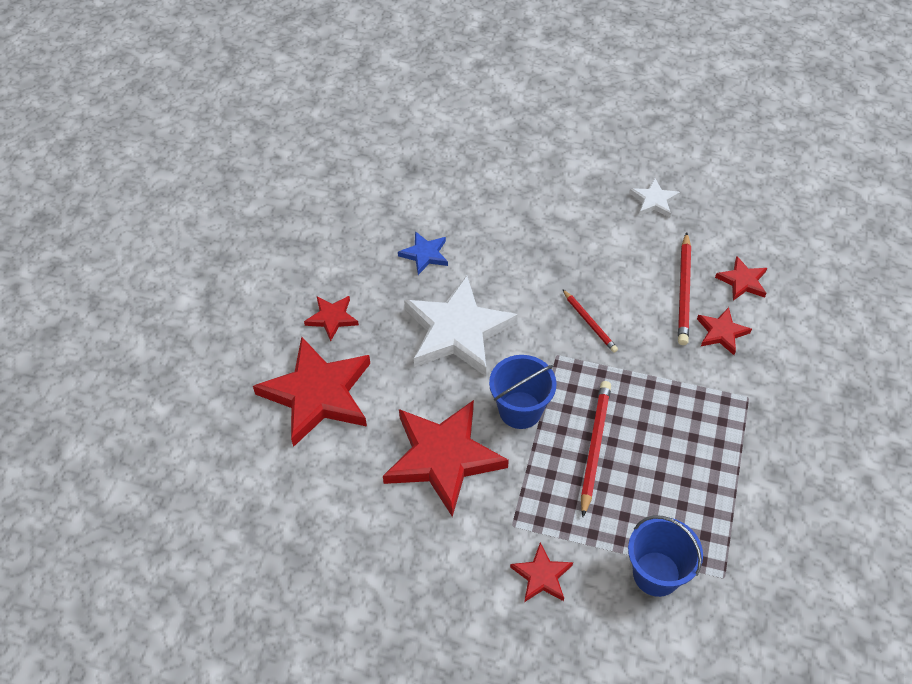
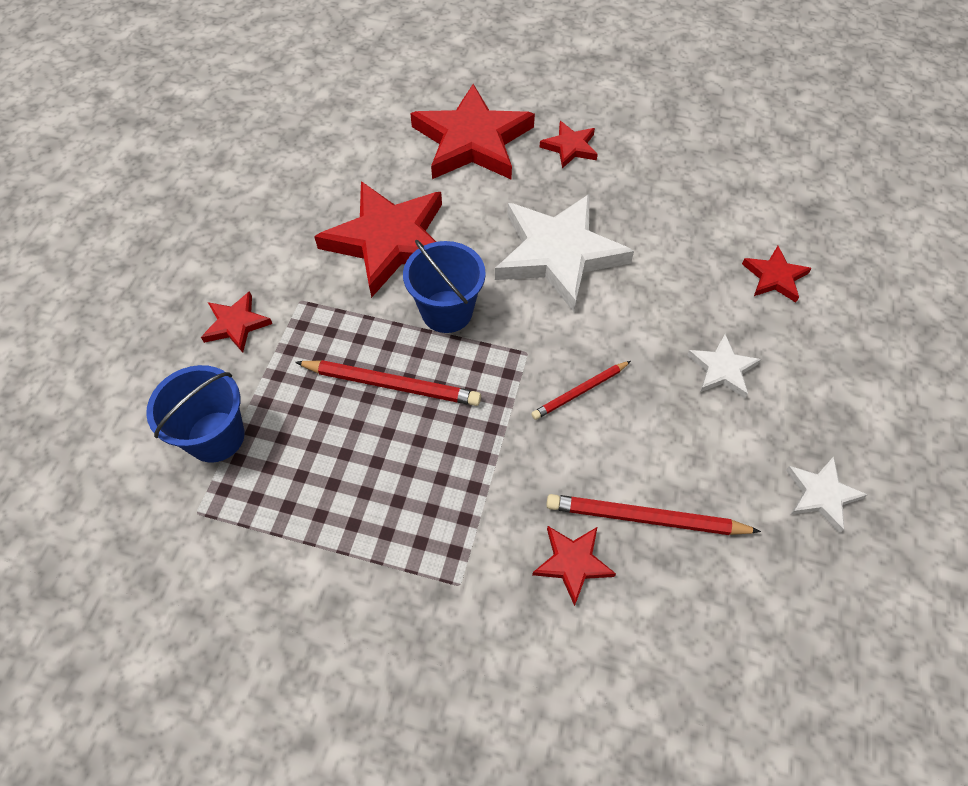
camera: 90 degrees right, 5 degrees up
(425, 254) = (671, 223): blue star -> none
(563, 238) = (722, 369): none -> white star
(742, 281) = (675, 610): red star -> red star (774, 277)

